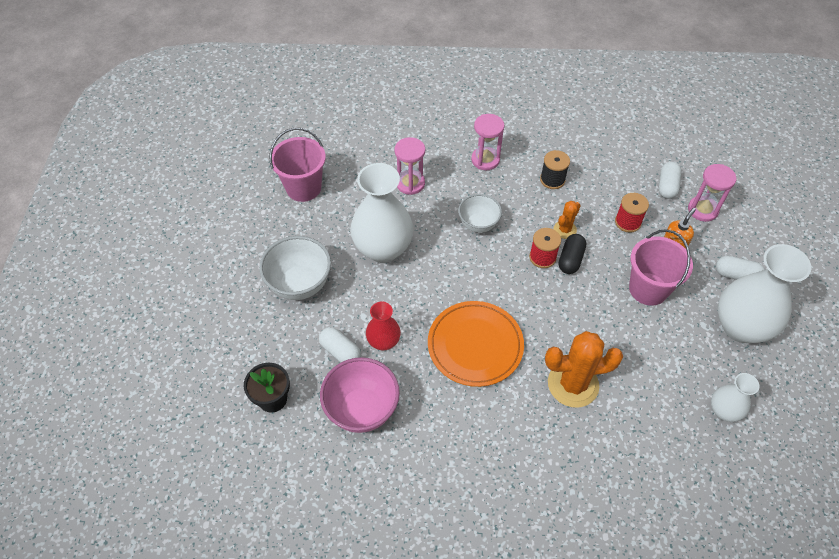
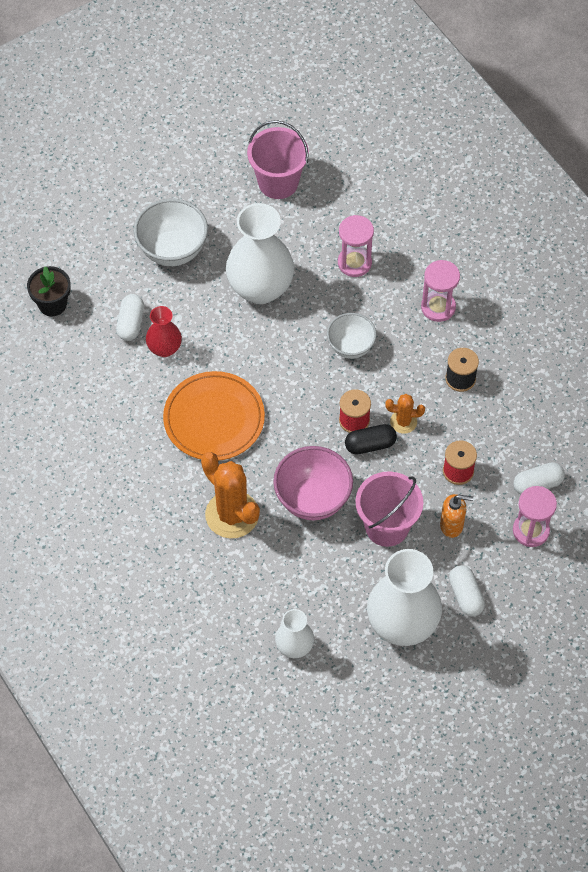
camera: 55 degrees right, 5 degrees up
(362, 409) = (90, 372): pink bowl -> pink bowl (312, 499)

